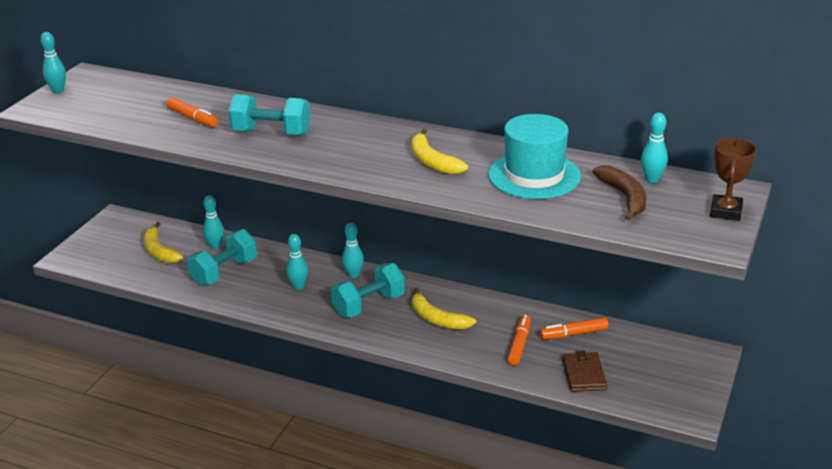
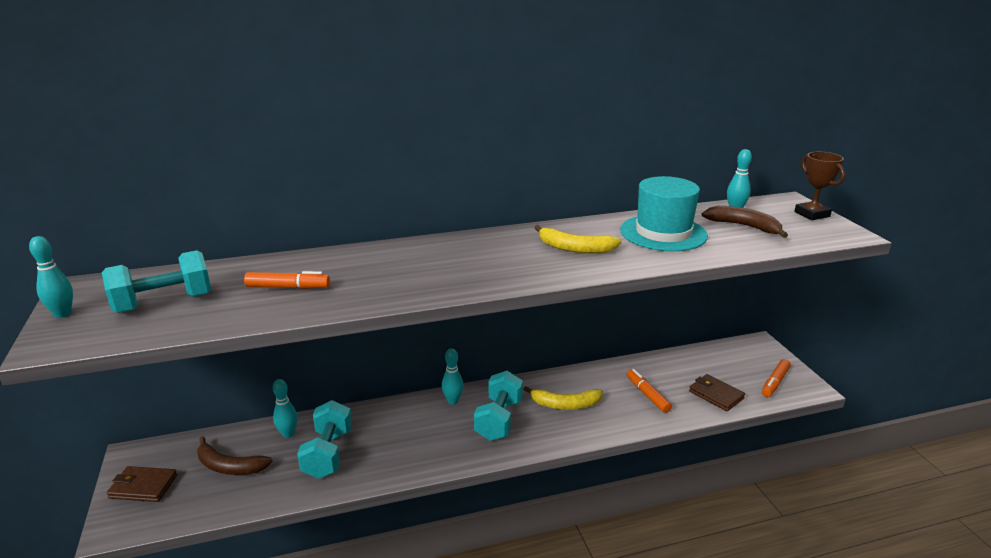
camera: 40 degrees left, 5 degrees down
(102, 240) = (143, 486): none -> brown wallet
(159, 251) = (229, 466): yellow banana -> brown banana
(271, 133) = (395, 273): turquoise dumbbell -> turquoise dumbbell (163, 303)
(298, 286) = (417, 433): turquoise bowling pin -> none
(573, 334) = (668, 369): orange marker -> orange marker (775, 382)

